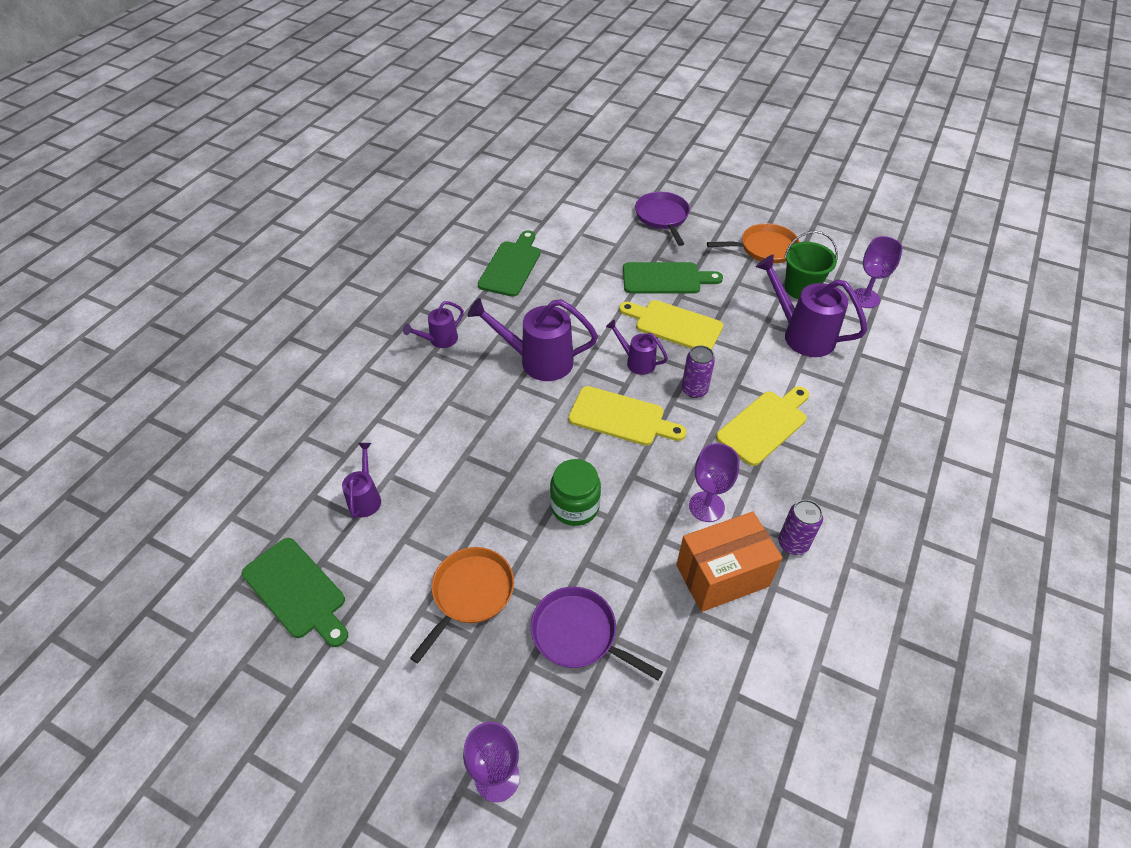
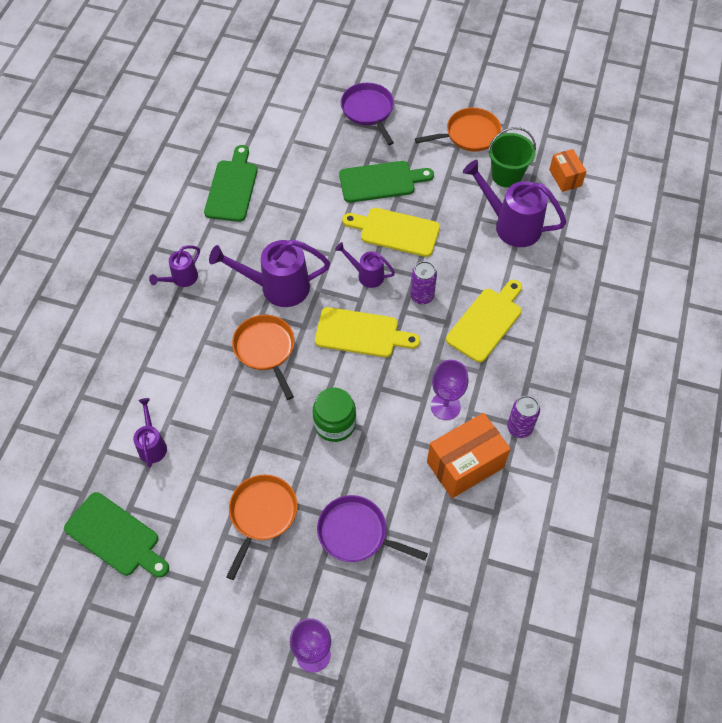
camera: 10 degrees left, 10 degrees up
(513, 419) = (266, 349): none -> orange pan
(865, 298) = (565, 178): purple goblet -> orange box

